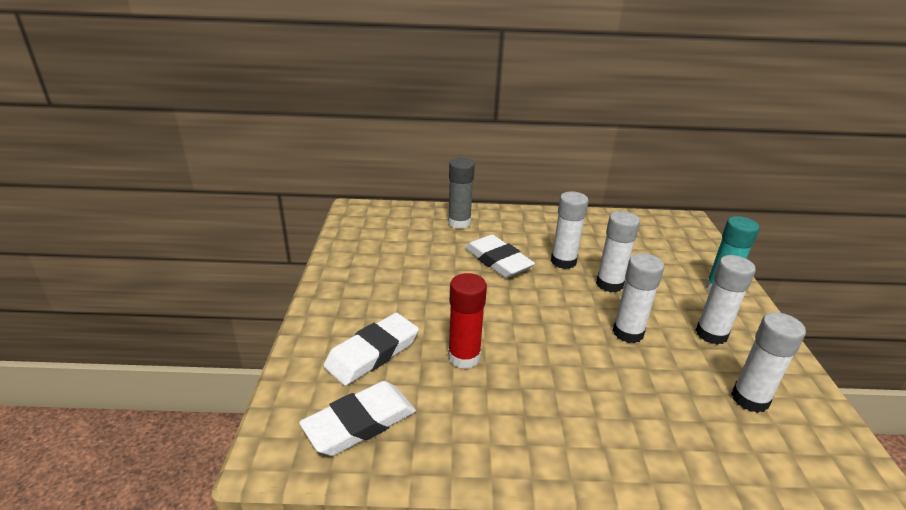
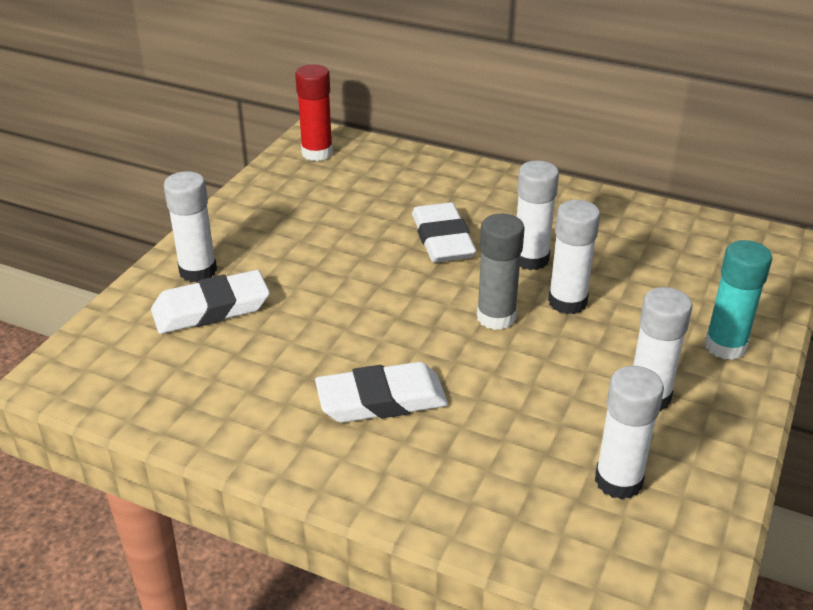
camera: 25 degrees right, 5 degrees up
(360, 423) = (149, 373): white eraser -> white eraser (381, 400)
(459, 223) = (433, 179): grey glue stick -> grey glue stick (496, 317)
(464, 357) = (306, 339): red glue stick -> red glue stick (317, 153)
(628, 333) = (533, 365): white glue stick -> white glue stick (198, 271)

